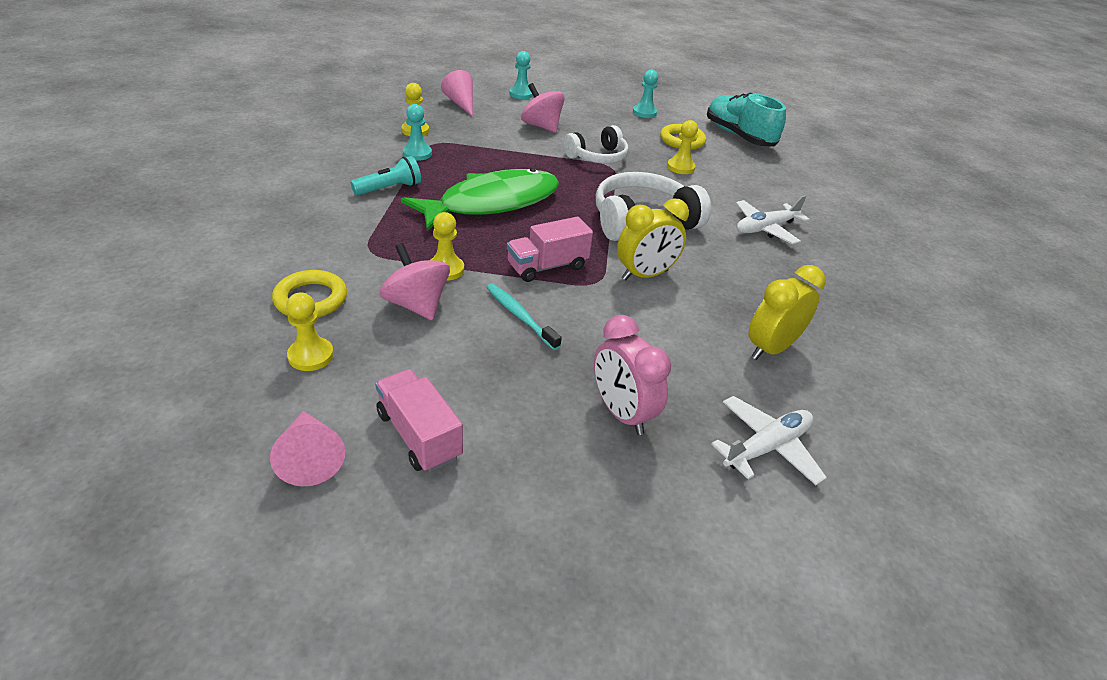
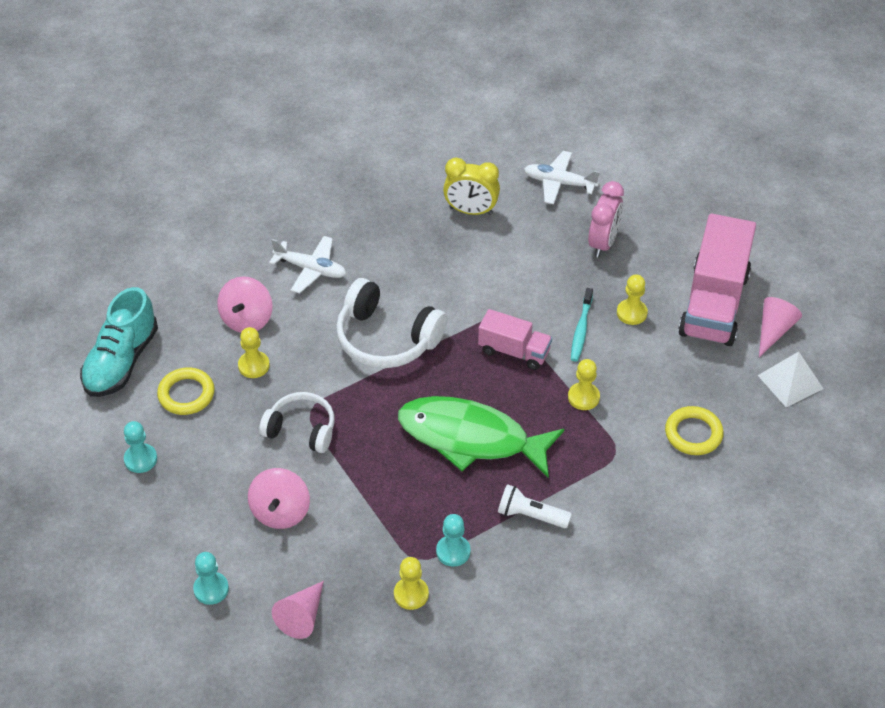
camera: 125 degrees left, 10 degrees up
(238, 409) = (790, 382): none -> white pyramid
(311, 356) = (728, 389): yellow pawn -> yellow pawn (631, 313)
(390, 189) = (530, 515): turquoise flashlight -> white flashlight
(417, 305) = (633, 382): pink spinning top -> pink spinning top (247, 319)
(419, 435) = (713, 304): pink truck -> pink truck, size x1.81
(645, 275) = (461, 299): yellow clock -> none

